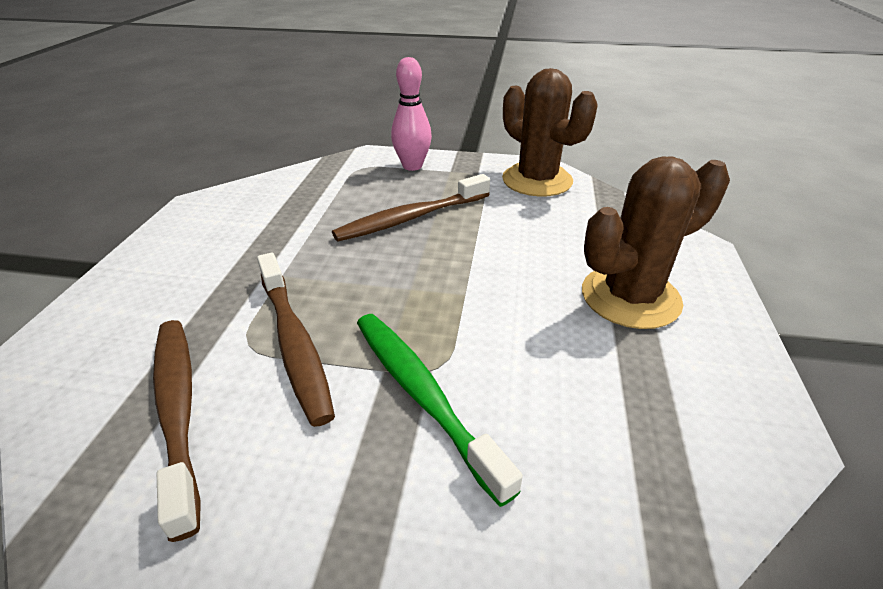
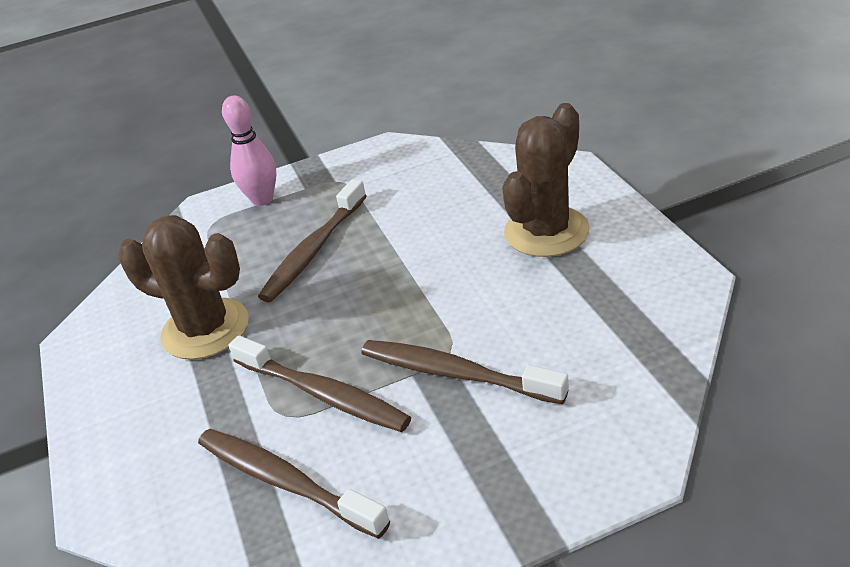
camera: 25 degrees left, 0 degrees up
(422, 395) = (456, 374): green toothbrush -> brown toothbrush
(537, 180) = (395, 162): brown cactus -> brown cactus (205, 329)

